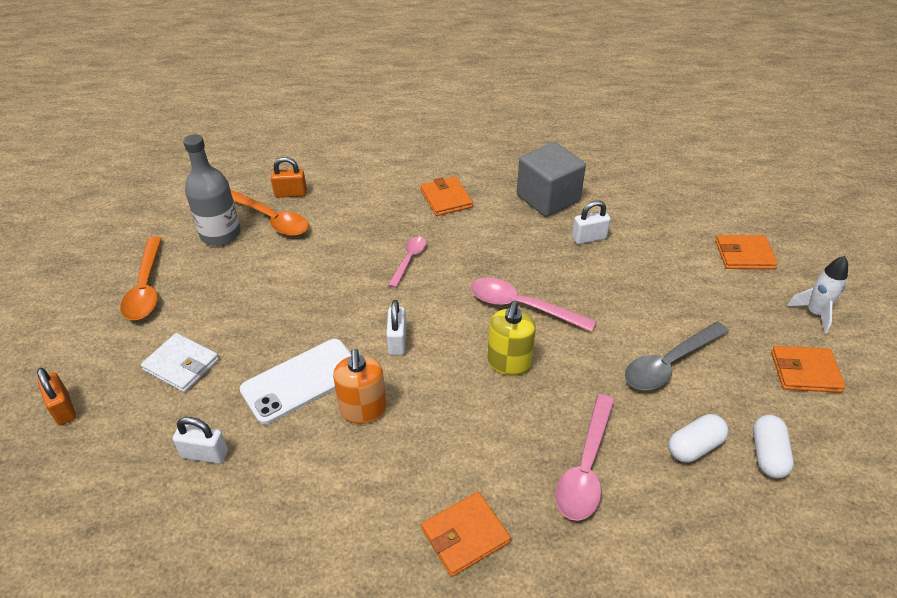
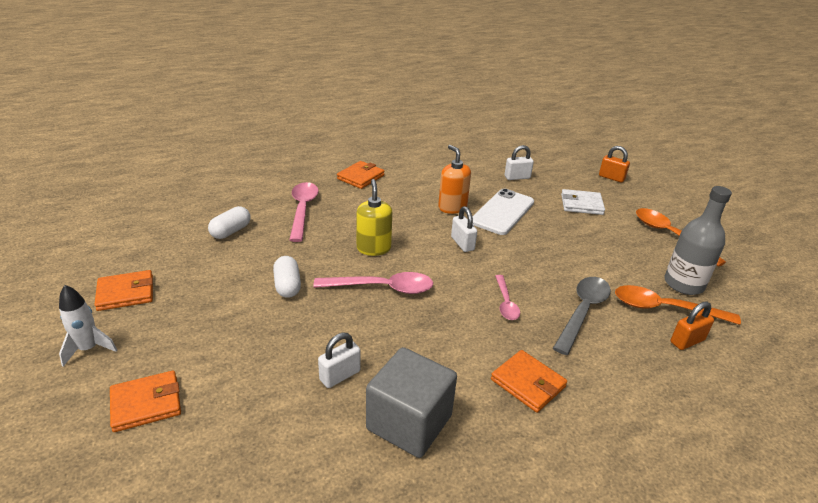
camera: 155 degrees right, 10 degrees down
(668, 364) = (247, 273): grey spoon -> grey spoon (583, 311)
(767, 454) = (179, 237): white capsule -> white capsule (287, 286)

